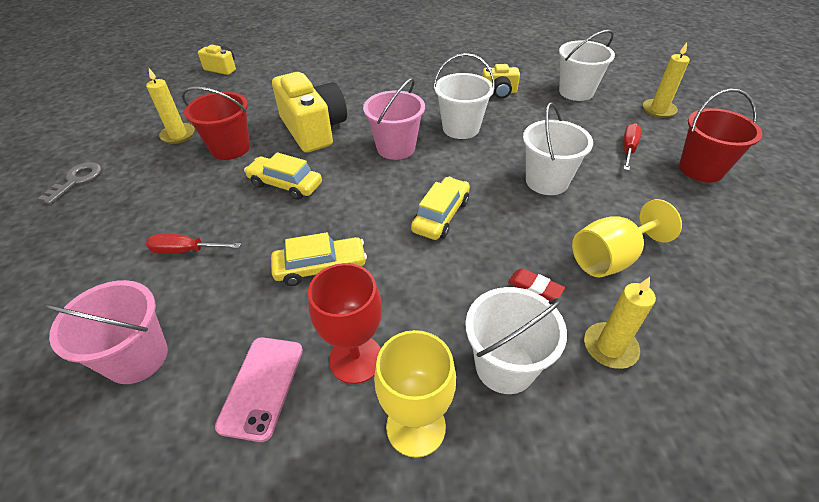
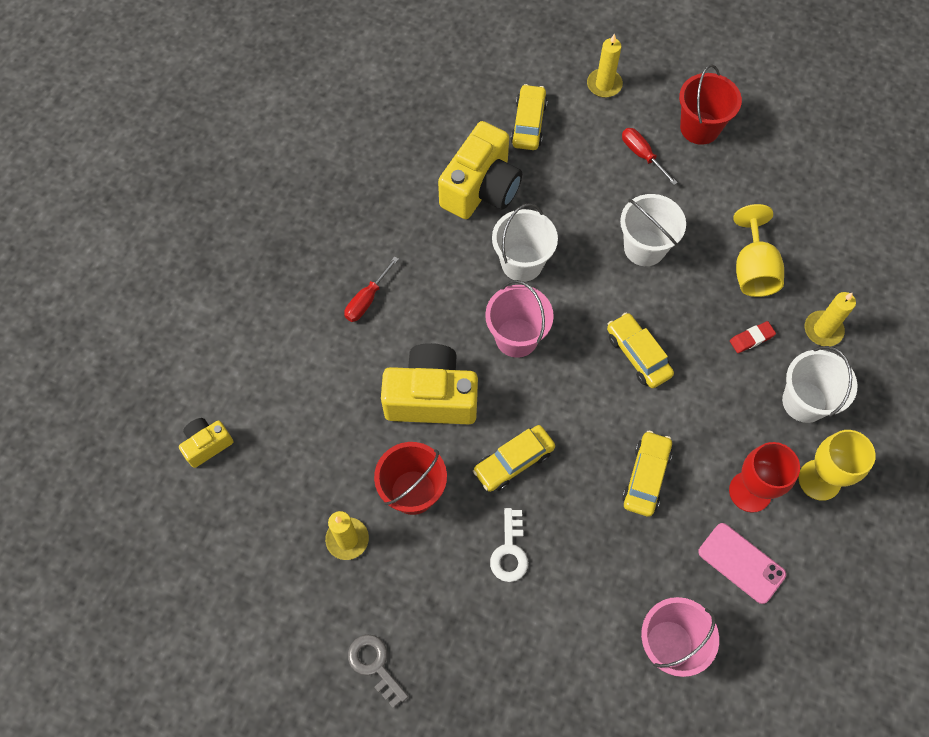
camera: 60 degrees left, 20 degrees up
(186, 251) = (561, 579): red screwdriver -> red screwdriver (367, 299)
(201, 211) = (510, 551): none -> white key
(499, 92) = (481, 188): yellow camera -> yellow camera, size x1.96
(576, 92) = (528, 123): white bucket -> yellow car

